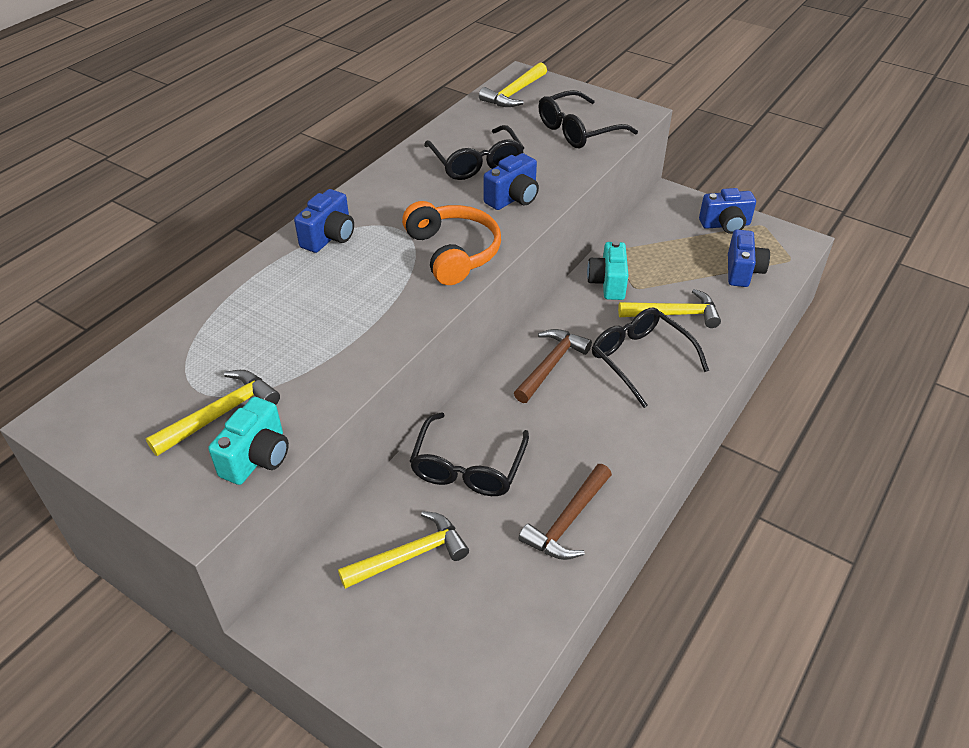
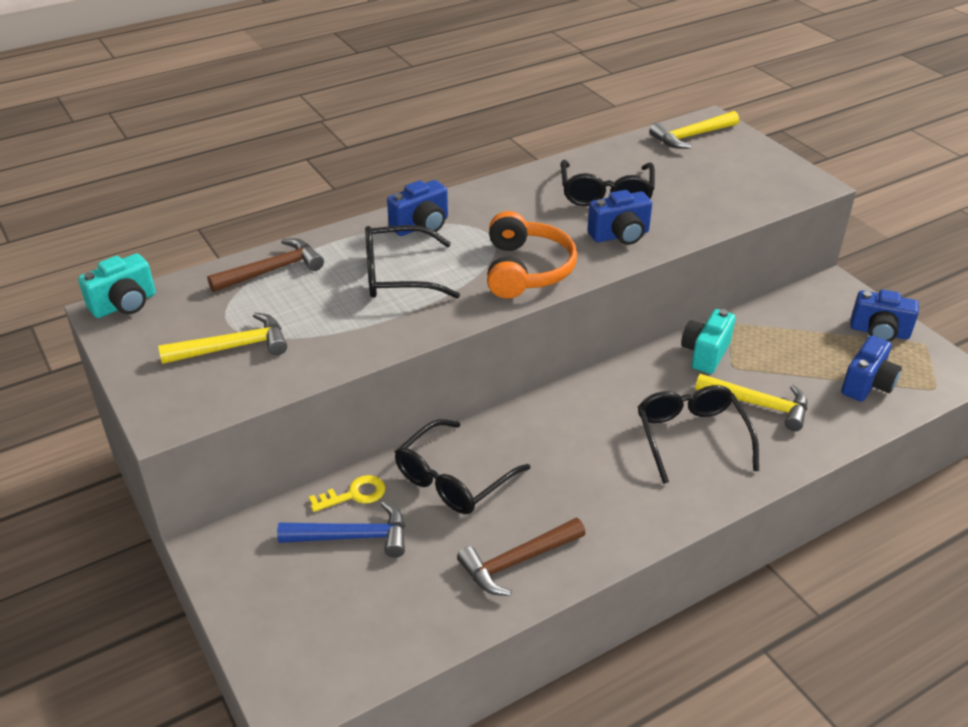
camera: 25 degrees right, 5 degrees down
(257, 458) = (239, 392): turquoise camera -> turquoise camera (125, 305)
(387, 514) = (354, 494): none -> yellow key
(411, 555) = (353, 537): yellow hammer -> blue hammer
(551, 365) = (594, 413): brown hammer -> brown hammer (273, 270)
(578, 130) = (734, 187): black glasses -> black glasses (398, 275)

